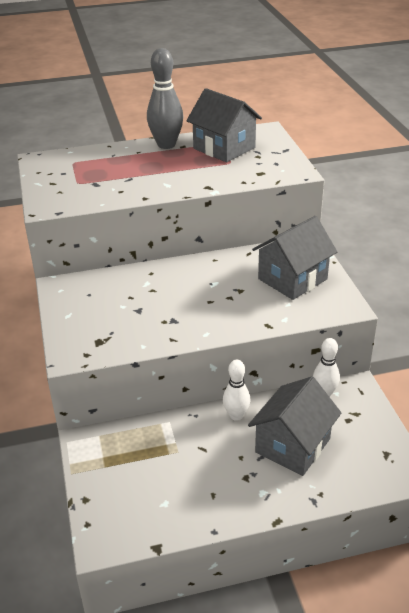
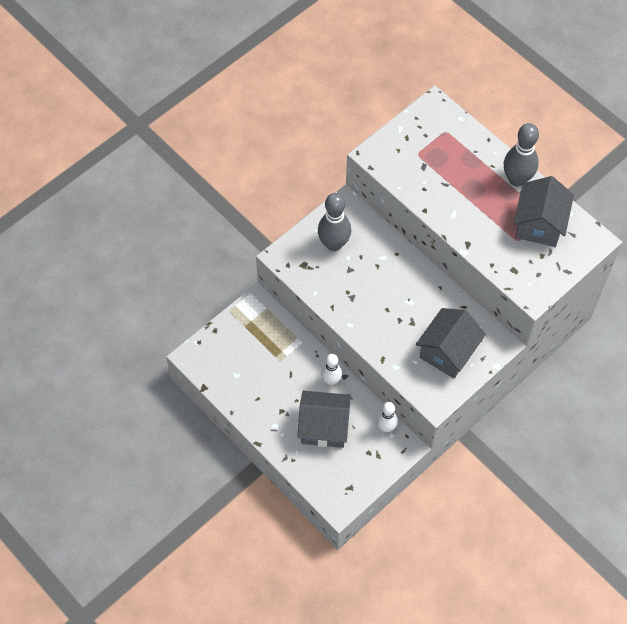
camera: 60 degrees right, 25 degrees up
(96, 310) = (334, 244): none -> grey bowling pin
(292, 279) = (448, 352): grey house -> grey house turned 75 degrees counterclockwise

